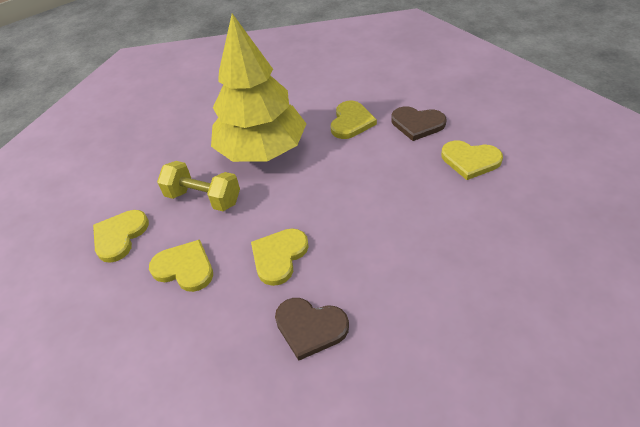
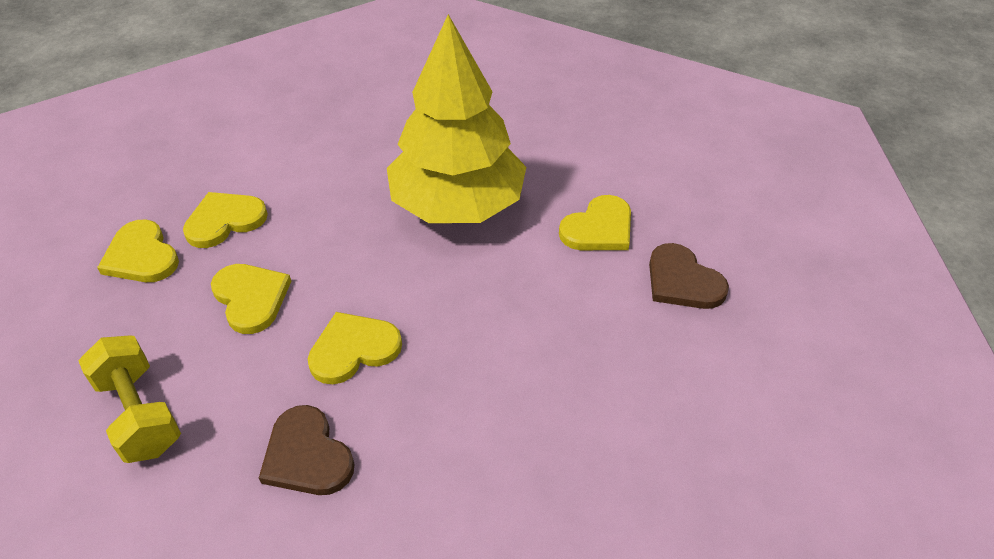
camera: 30 degrees right, 0 degrees up
(203, 198) = (341, 228): yellow dumbbell -> yellow dumbbell (140, 414)
(470, 160) = (703, 375): yellow heart -> yellow heart (141, 256)

